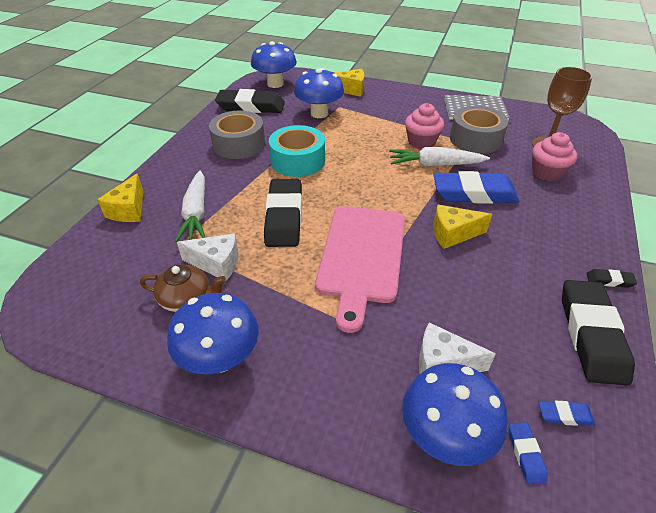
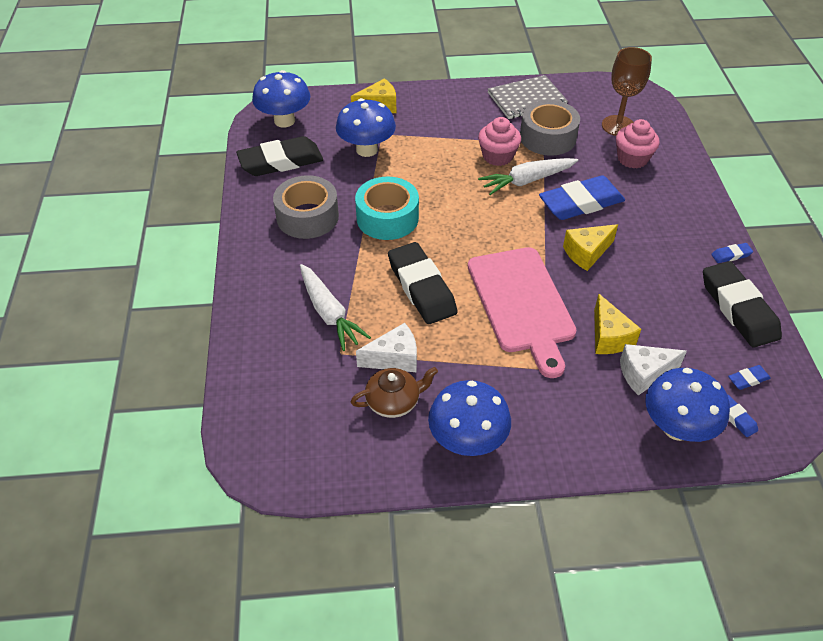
camera: 25 degrees left, 5 degrees up
(129, 210) = (253, 334): yellow cheese -> yellow cheese (609, 337)
(609, 280) = (731, 255): black eraser -> blue eraser

